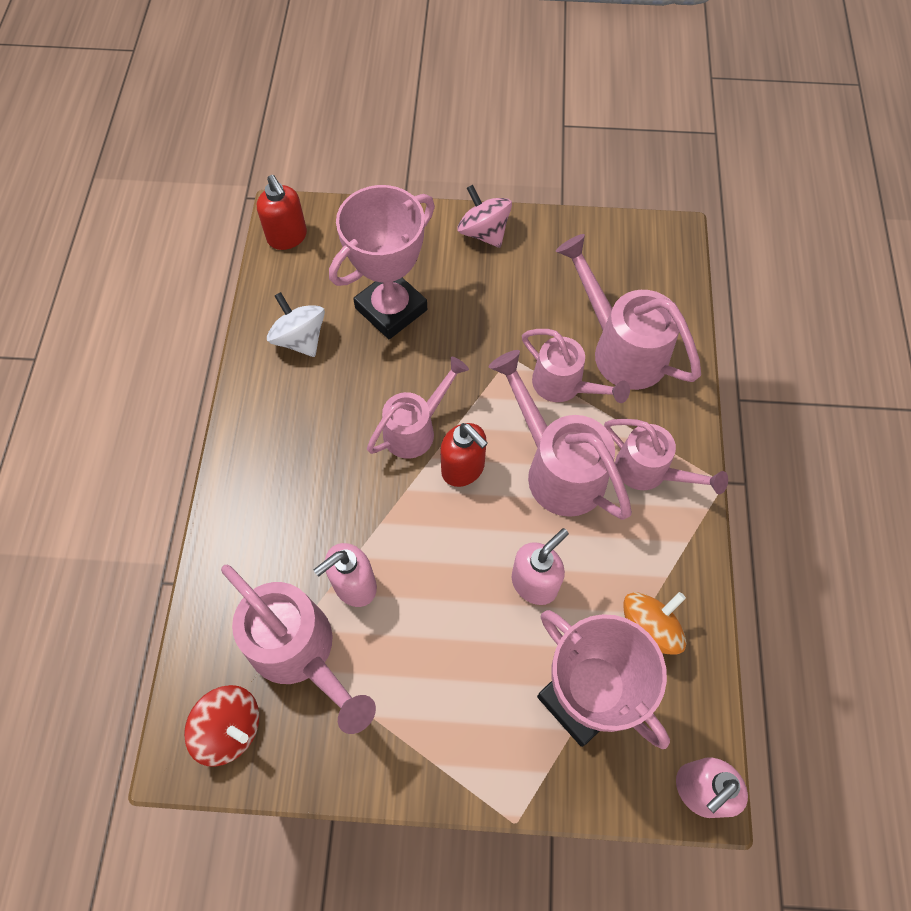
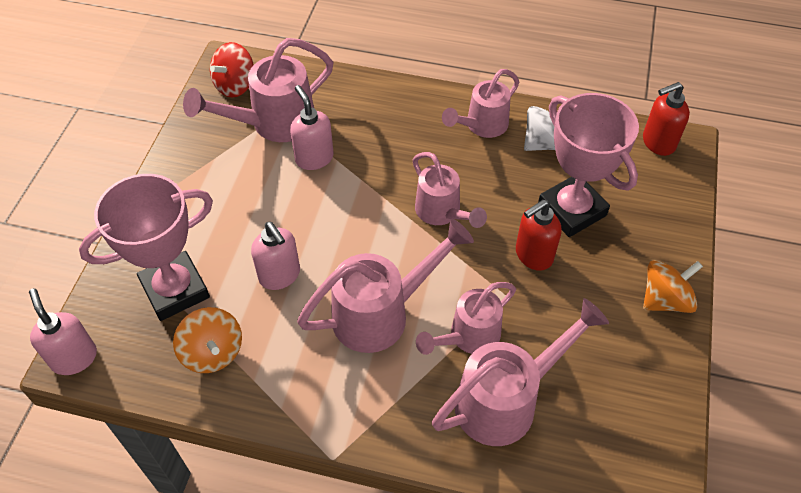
camera: 100 degrees right, 10 degrees down
(463, 469) = (396, 241): red soap dispenser -> red soap dispenser (533, 255)
(484, 232) = (665, 299): pink spinning top -> orange spinning top
(649, 472) = (360, 392): pink watering can -> pink watering can (482, 126)

